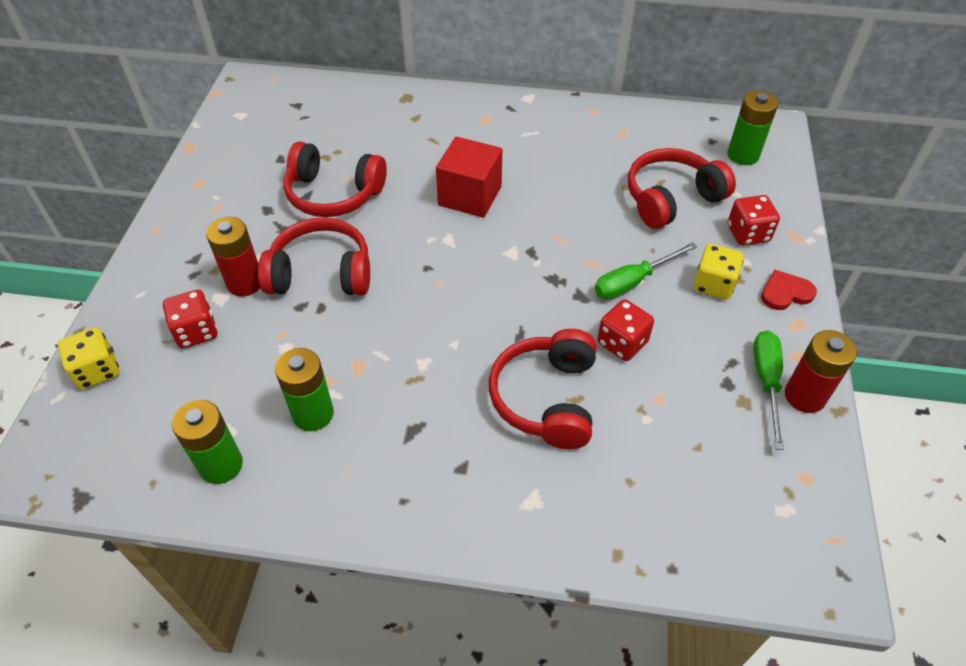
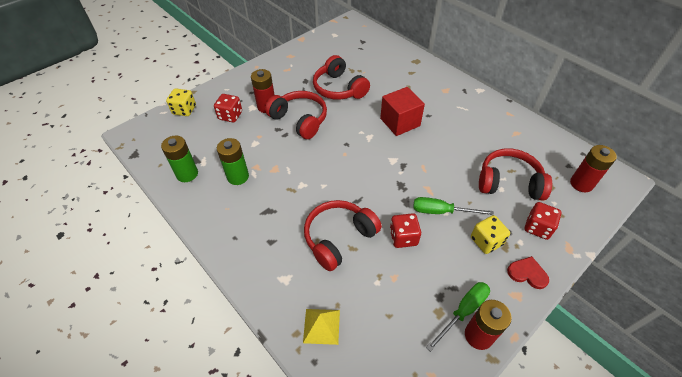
camera: 40 degrees right, 0 degrees up
(637, 521) = (321, 326): none -> yellow pyramid
(743, 155) = (581, 184): green battery -> red battery

